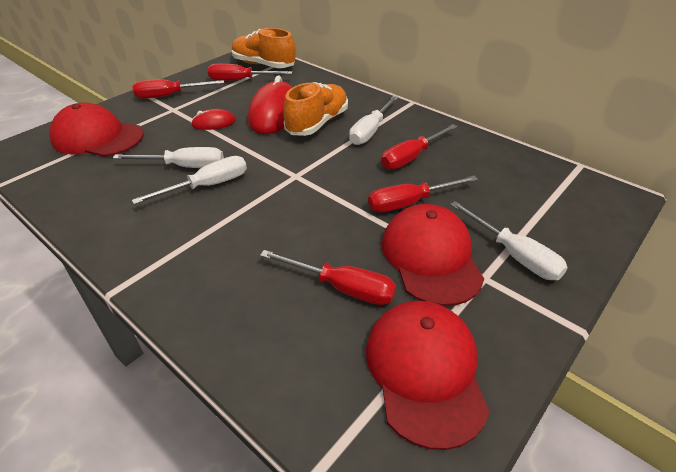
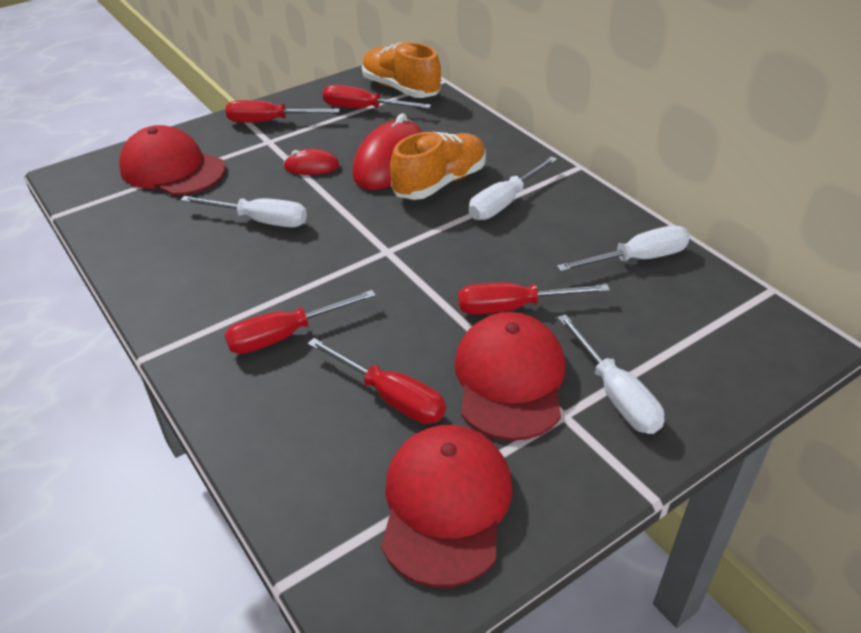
camera: 15 degrees right, 0 degrees up
(207, 186) = (279, 249): white screwdriver -> white screwdriver (637, 259)
(411, 157) = (542, 246): red screwdriver -> red screwdriver (286, 335)

